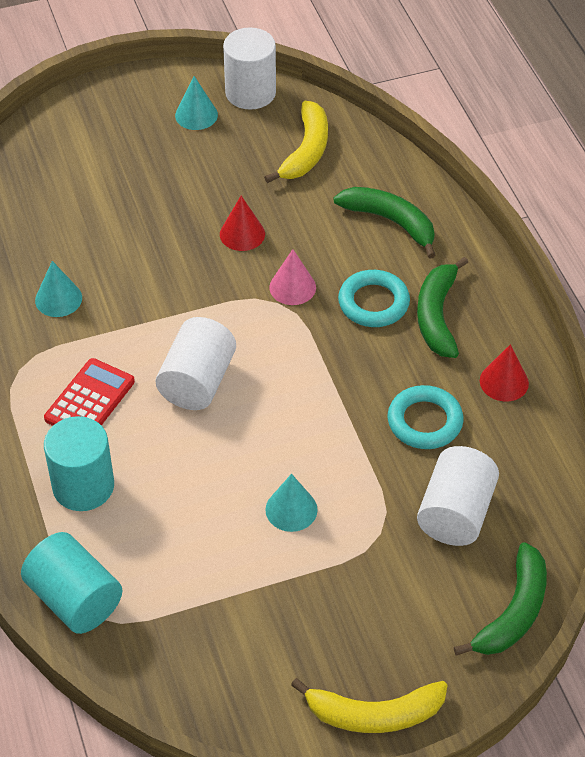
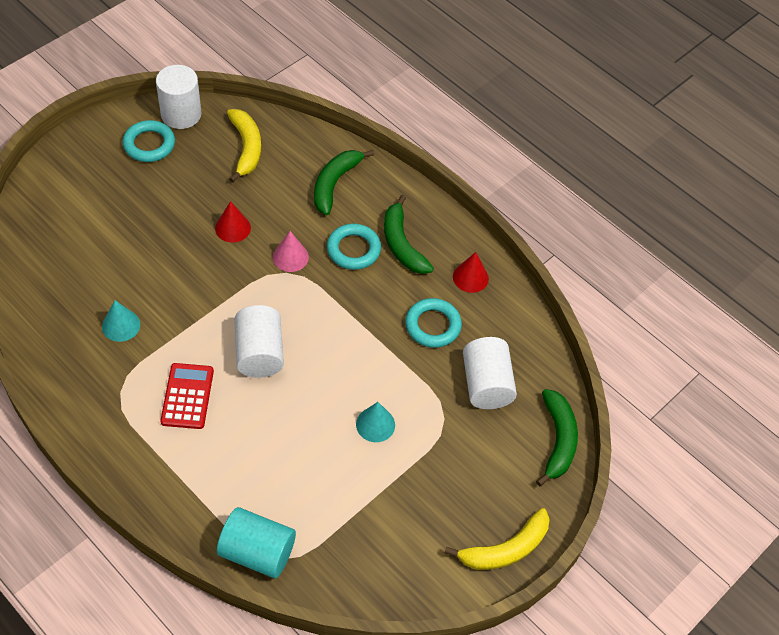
camera: 30 degrees left, 5 degrees up
(83, 486) = (218, 464): turquoise cylinder -> none
(196, 115) = (149, 144): turquoise cone -> turquoise ring
(391, 222) = (334, 184): green banana -> green banana turned 75 degrees counterclockwise

